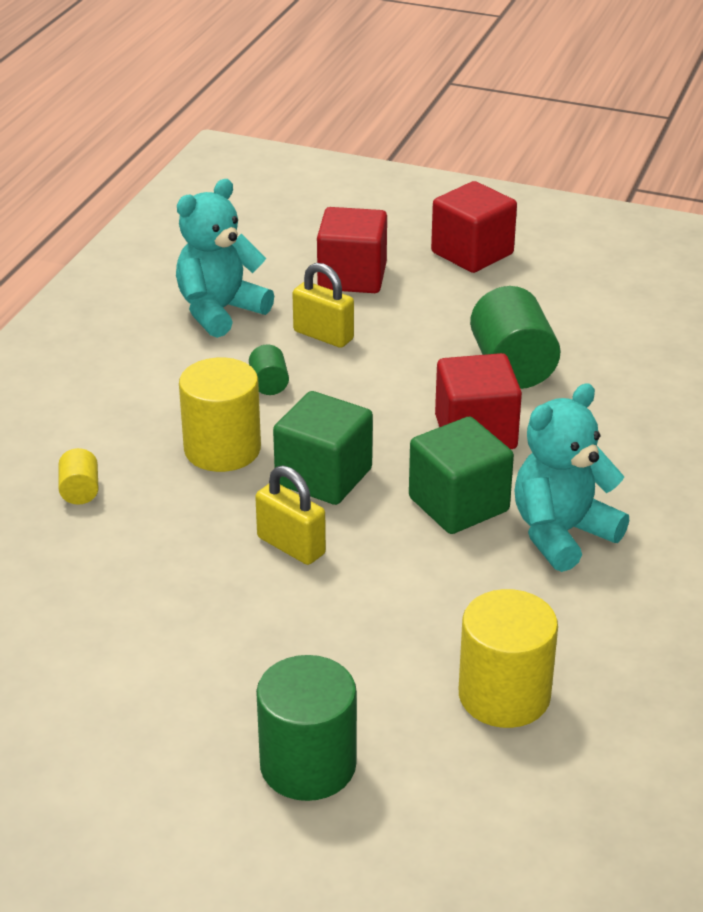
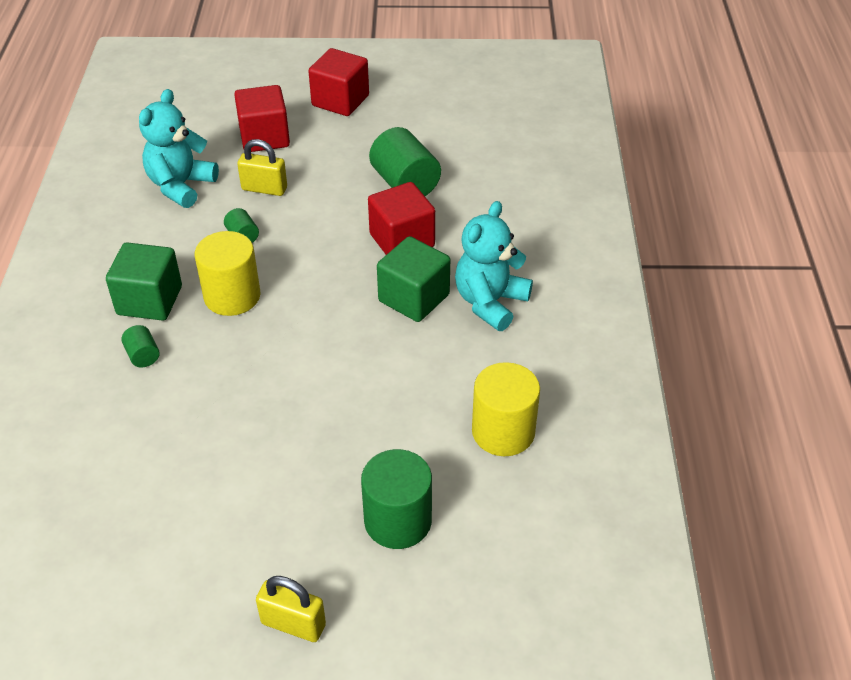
camera: 20 degrees left, 10 degrees up
(80, 491) = (143, 355): yellow cylinder -> green cylinder
(291, 546) = (314, 359): yellow padlock -> yellow padlock (293, 624)
(323, 477) = (313, 300): green cube -> green cube (149, 300)

